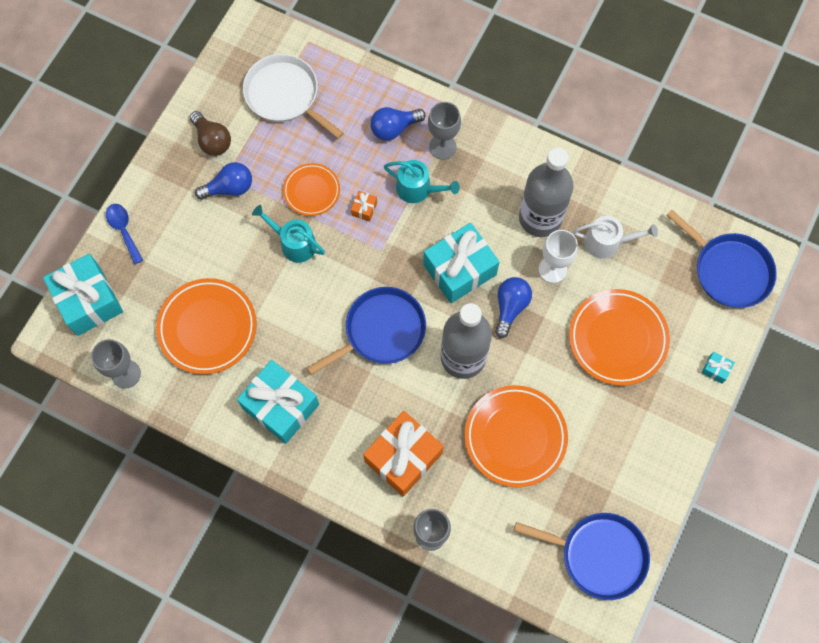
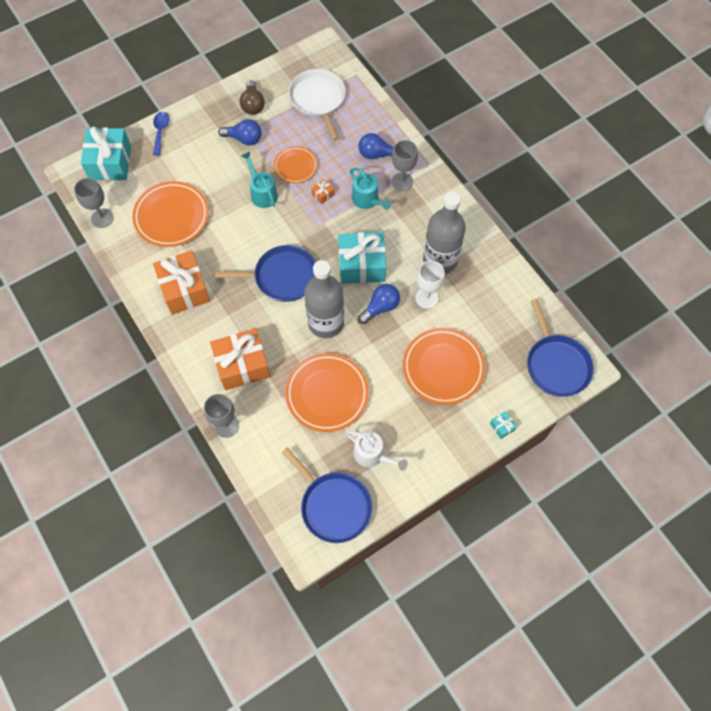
camera: 30 degrees right, 5 degrees down
(280, 406) = (184, 289): turquoise gift -> orange gift
(607, 242) = (477, 300): white watering can -> white watering can (372, 454)

